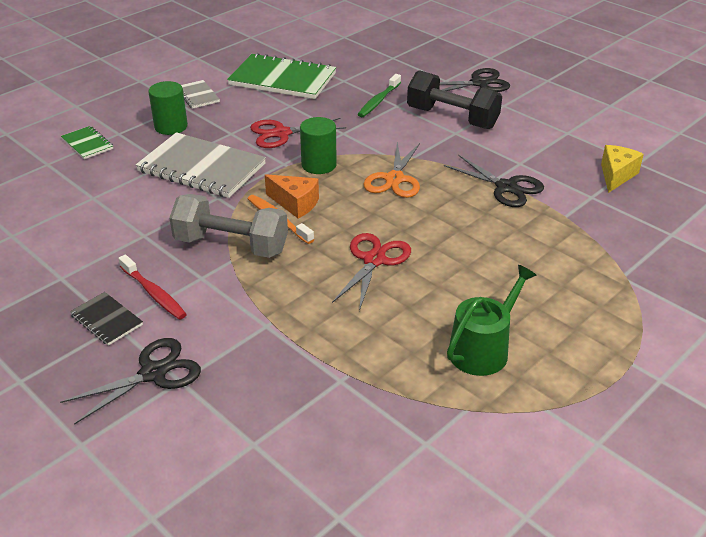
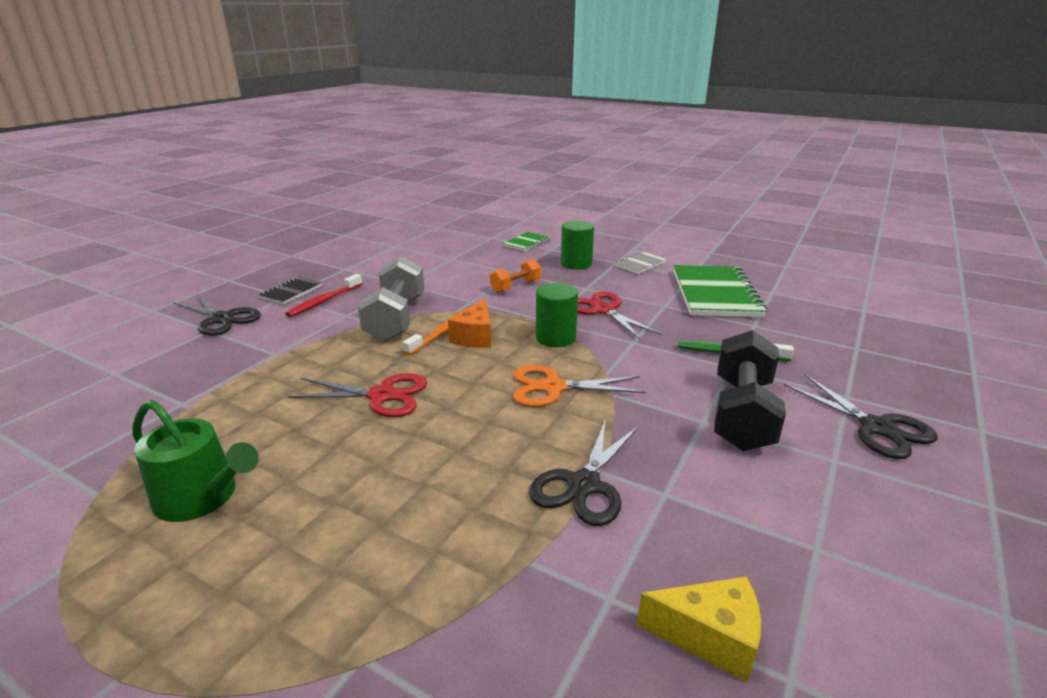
camera: 75 degrees right, 10 degrees down
(201, 168) = (516, 286): grey notebook -> orange dumbbell

